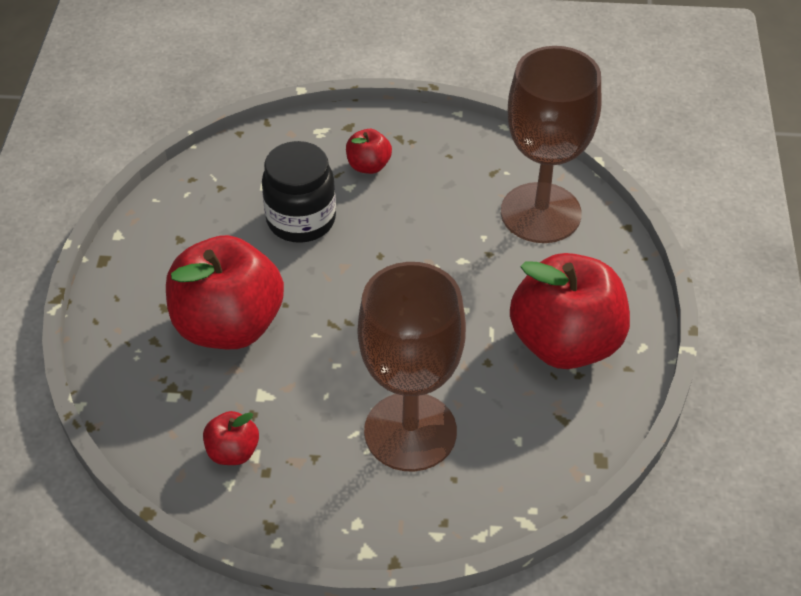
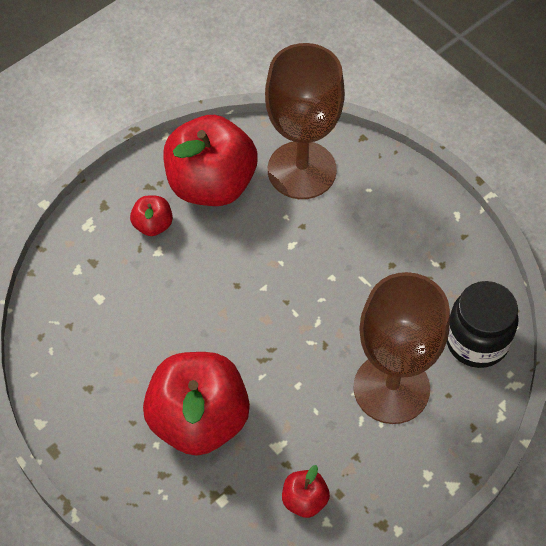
camera: 45 degrees left, 10 degrees up
(301, 220) = (155, 303): black jar -> black jar (477, 341)
(565, 343) = (413, 249): red apple -> red apple (211, 184)

